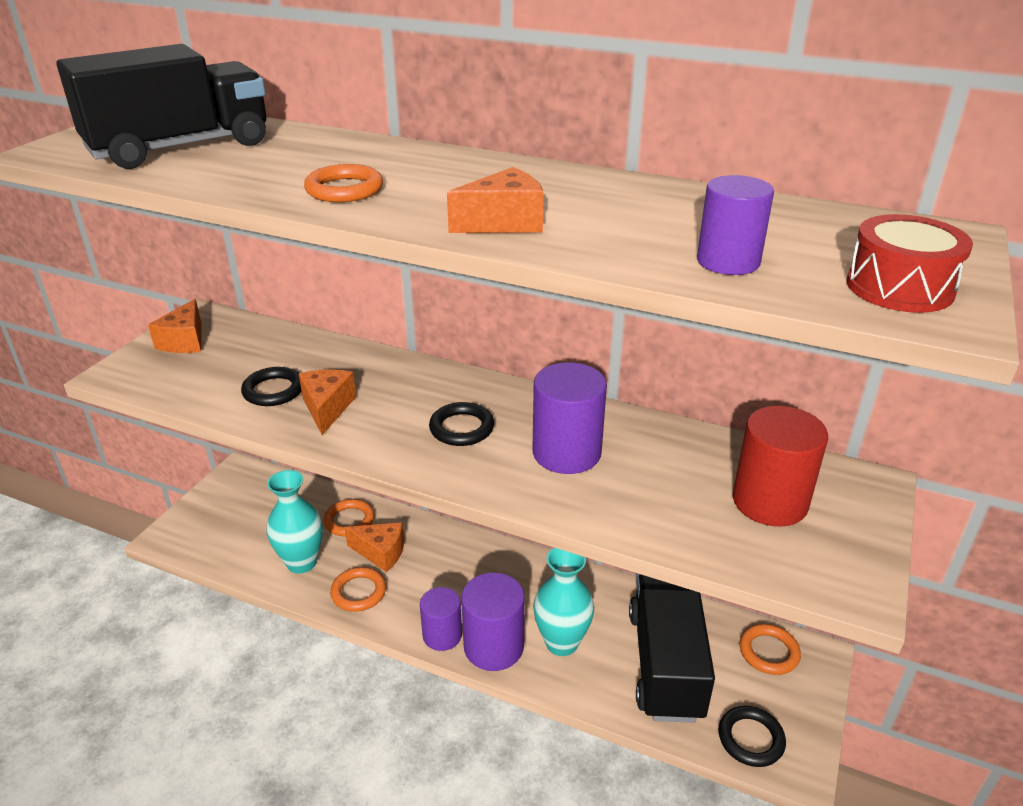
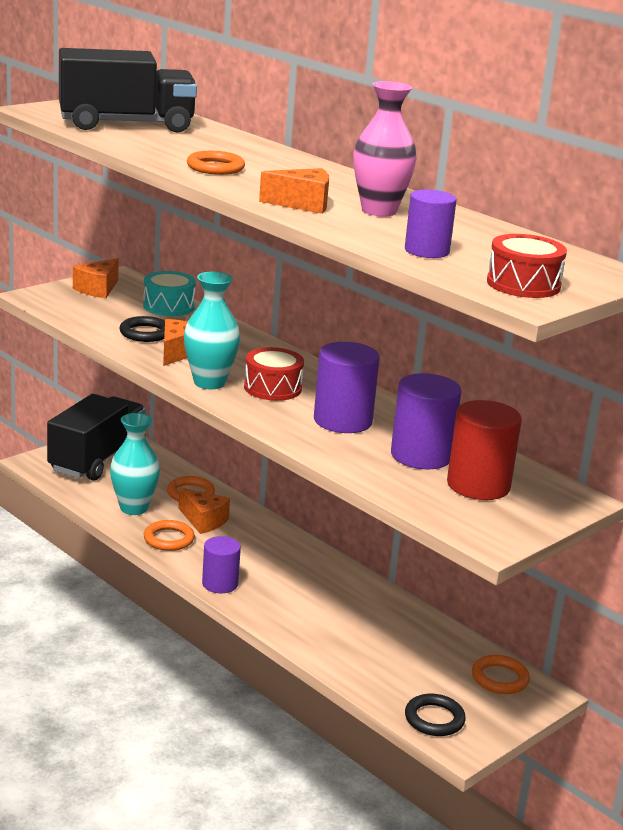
camera: 20 degrees right, 10 degrees down
(277, 343) = (168, 306): none -> turquoise drum
(461, 428) = (272, 388): black ring -> red drum
(493, 646) = (258, 603): purple cylinder -> purple cylinder (421, 455)
(561, 642) = (318, 618): turquoise vase -> turquoise vase (209, 383)
(598, 209) = (379, 211): none -> pink vase
(665, 664) = (398, 656): black truck -> black truck (97, 459)

